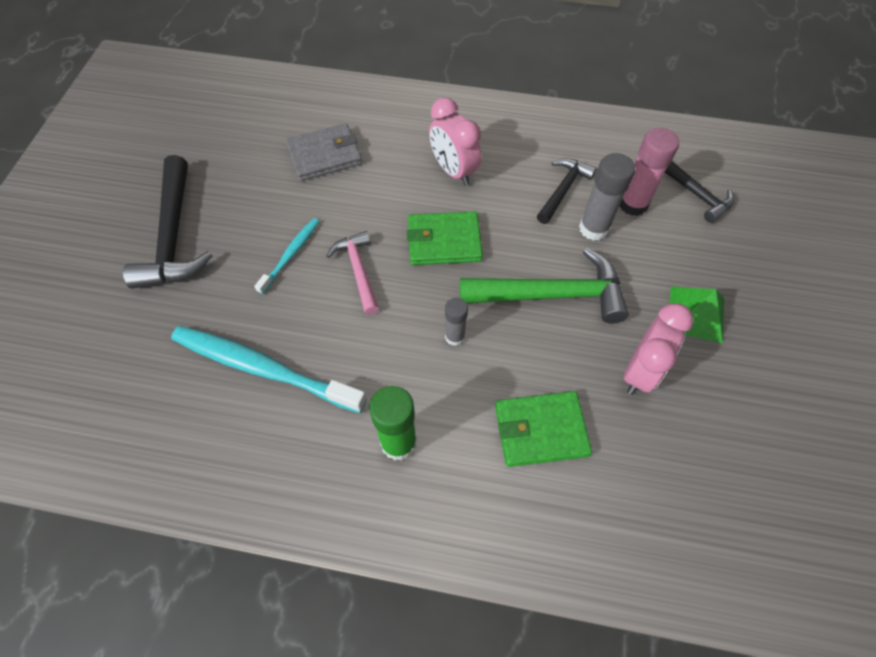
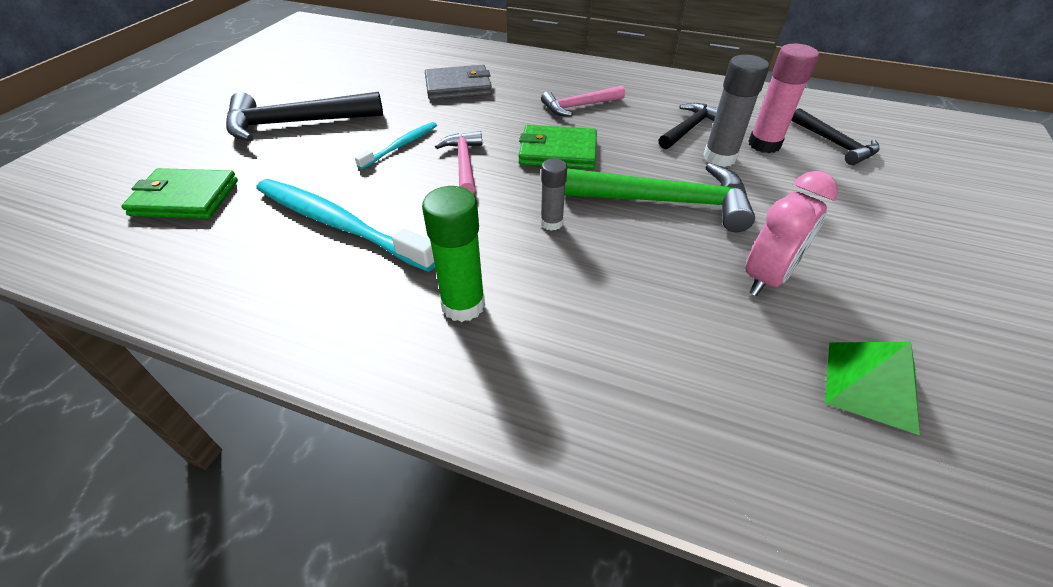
camera: 10 degrees right, 15 degrees down
(173, 236) = (296, 123): black hammer -> black hammer turned 75 degrees clockwise
(453, 171) = (579, 106): pink clock -> pink hammer
(540, 430) = (636, 316): green wallet -> green wallet (185, 198)
(696, 314) = (837, 236): green pyramid -> green pyramid (871, 385)

